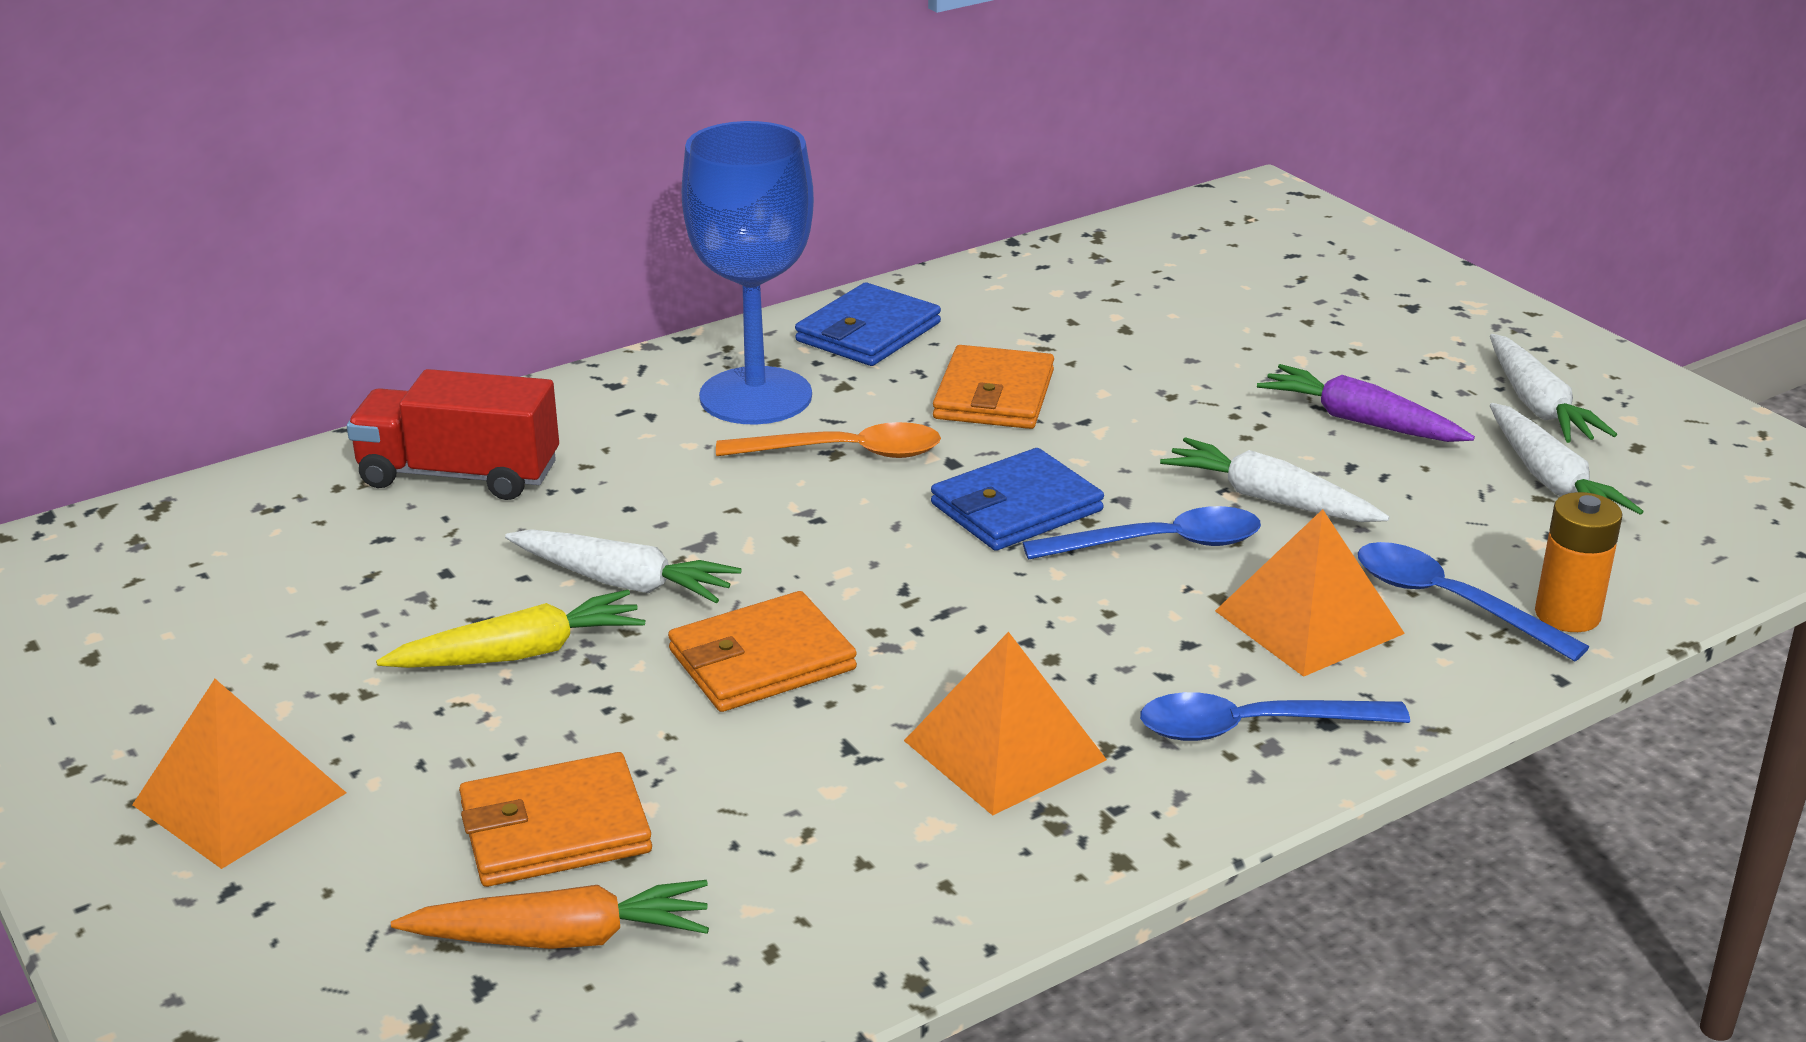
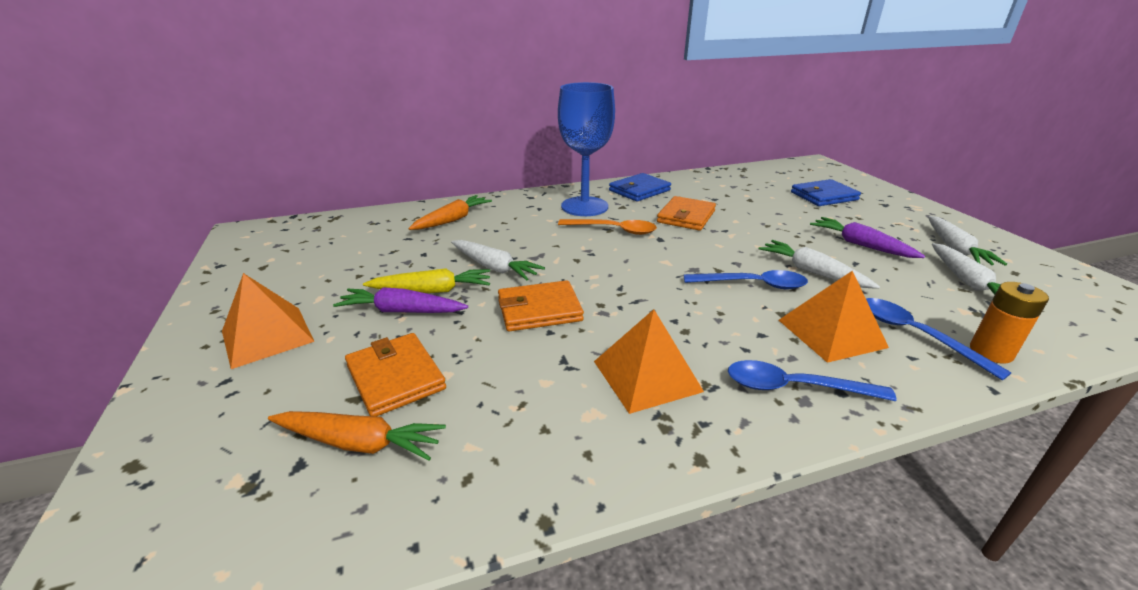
camera: 15 degrees right, 0 degrees up
(459, 475) = (452, 220): red truck -> orange carrot
(483, 706) = (402, 311): none -> purple carrot
(555, 828) = (396, 377): orange wallet -> orange wallet turned 60 degrees clockwise
(1016, 507) = (684, 260): blue wallet -> blue wallet (824, 196)

